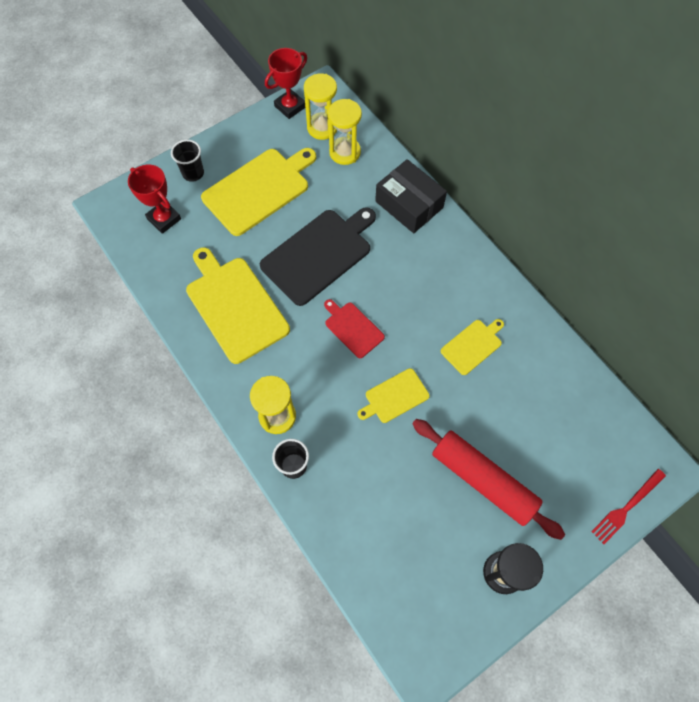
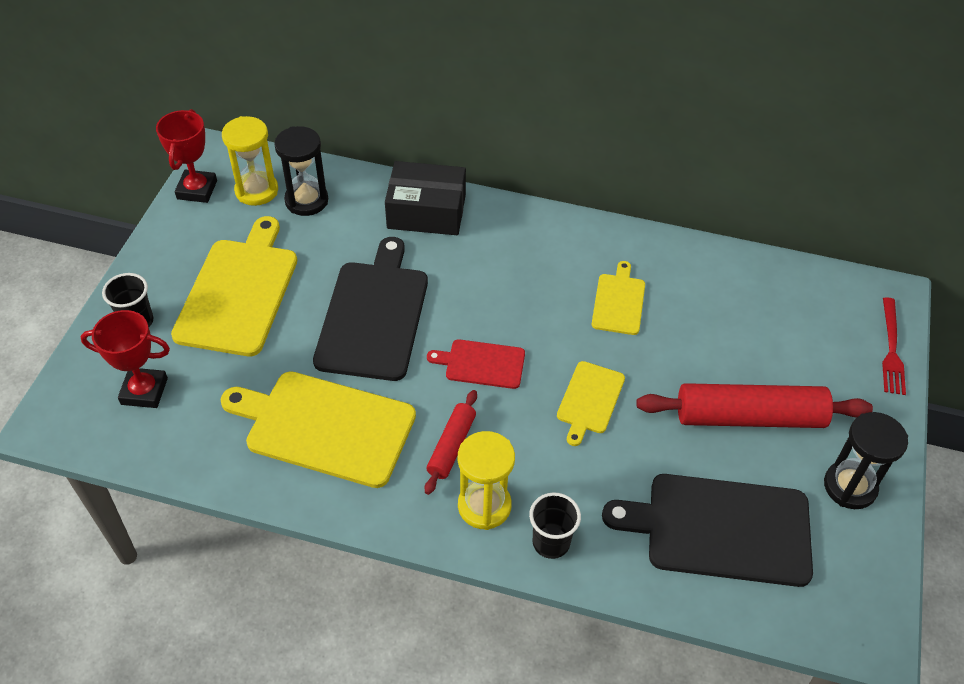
camera: 40 degrees left, 15 degrees down
(291, 367) = (451, 446): none -> red rolling pin
(345, 152) = (306, 201): yellow hourglass -> black hourglass
(396, 534) = (720, 528): none -> black cutting board

